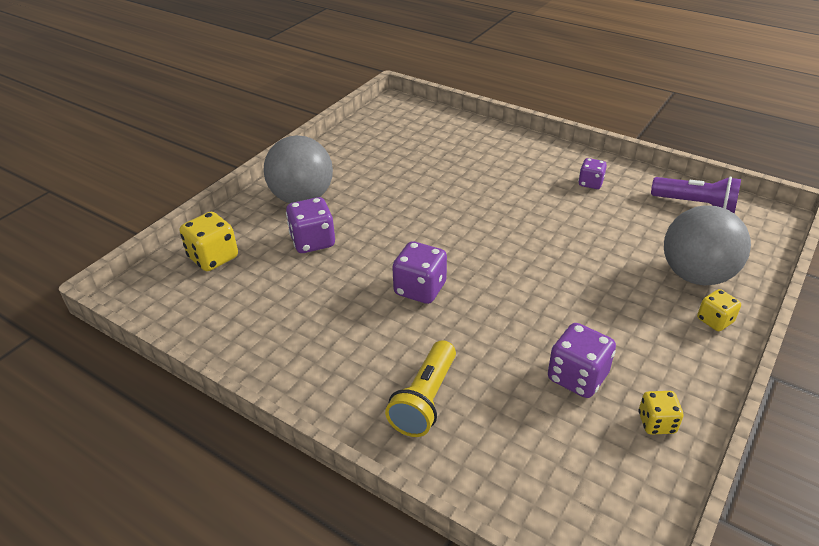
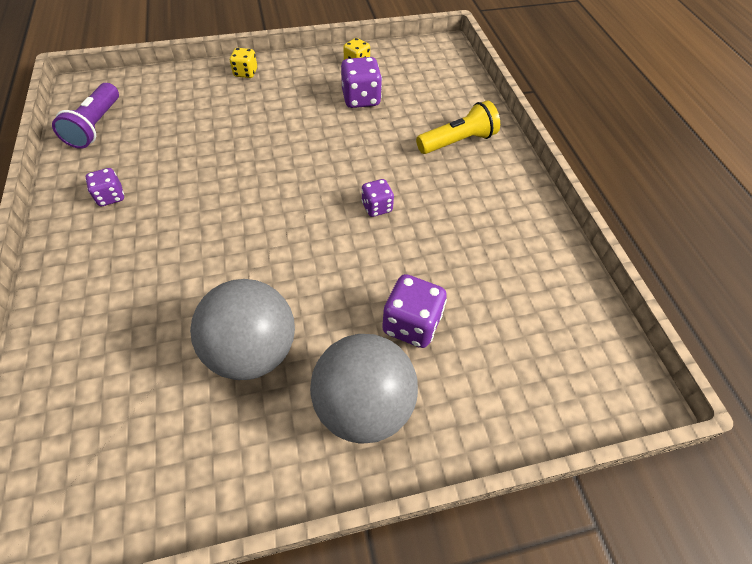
camera: 140 degrees left, 15 degrees up
(213, 257) = (526, 382): yellow dice -> none
(420, 289) = (377, 207): purple dice -> purple dice, size x0.62
(695, 204) = (96, 126): purple flashlight -> purple flashlight turned 150 degrees counterclockwise
(696, 275) = (202, 94): grey ball -> grey ball (253, 351)

